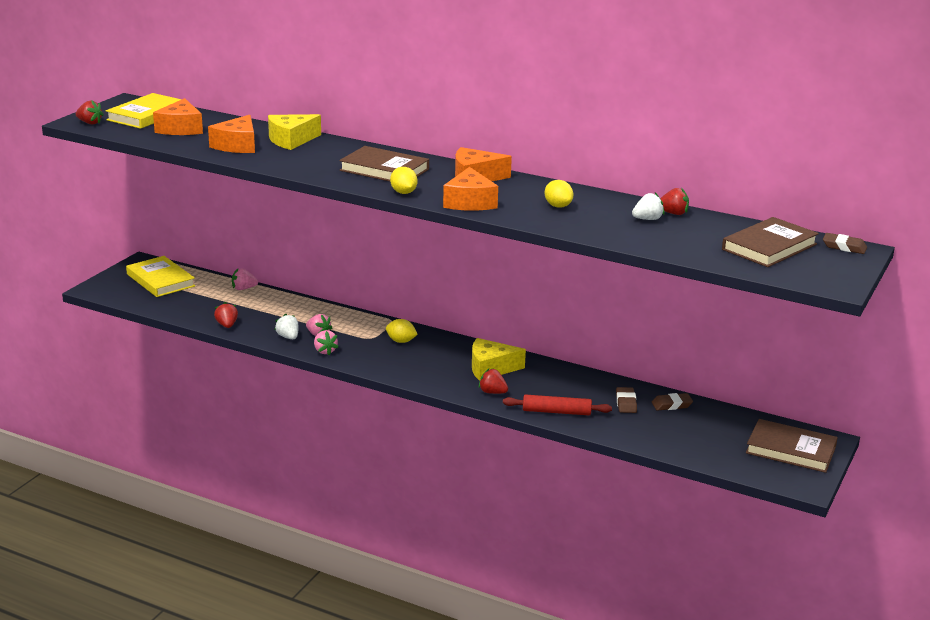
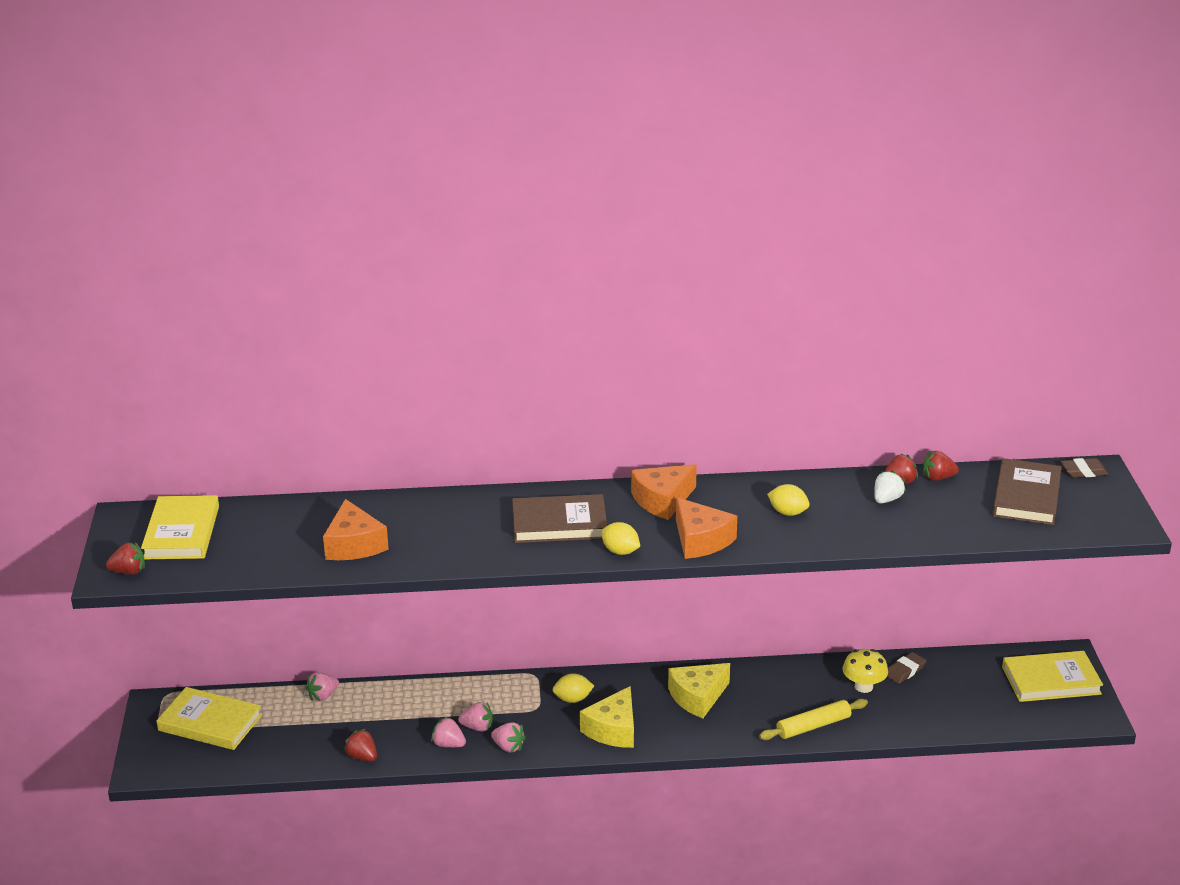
camera: 30 degrees left, 5 degrees up
(181, 128) = (252, 541): orange cheese -> none
(288, 337) = (448, 744): white strawberry -> pink strawberry
(291, 140) = (403, 513): yellow cheese -> yellow cheese (613, 729)
(492, 392) = (731, 728): red strawberry -> red strawberry (938, 478)
(556, 412) = (813, 726): red rolling pin -> yellow rolling pin
(626, 403) = (863, 686): brown eraser -> yellow mushroom
(790, 450) = (1051, 680): brown book -> yellow book

